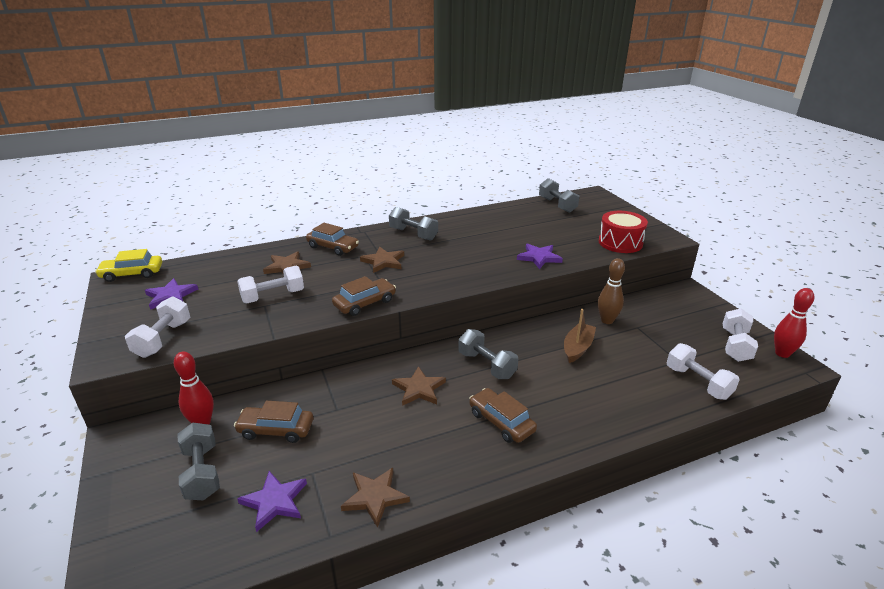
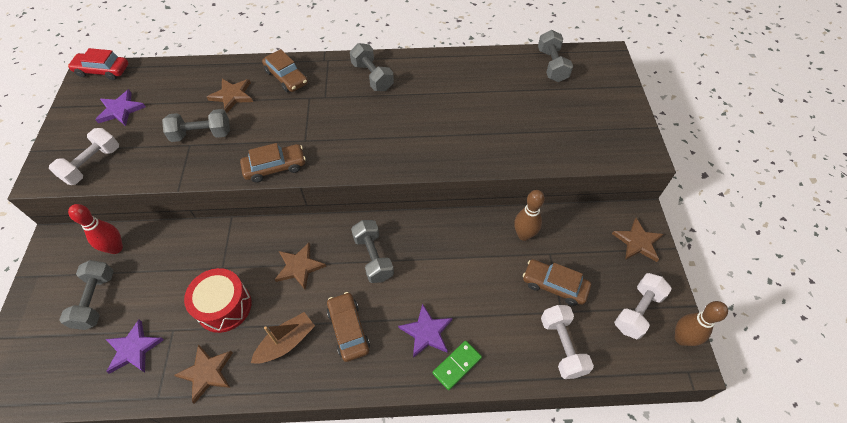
camera: 20 degrees right, 25 degrees up
(132, 274) = (102, 71): yellow car -> red car
(273, 296) = (202, 134): white dumbbell -> grey dumbbell
(276, 430) = (166, 274): brown car -> brown car (554, 285)
(383, 262) = (322, 112): brown star -> brown star (637, 242)
(539, 257) = (479, 147): purple star -> purple star (426, 332)
(577, 348) = (471, 263): brown boat -> brown boat (286, 342)
(620, 243) = (582, 147): red drum -> red drum (224, 306)
(621, 420) = (457, 365): none -> green domino
(782, 353) = (681, 338): red bowling pin -> brown bowling pin

